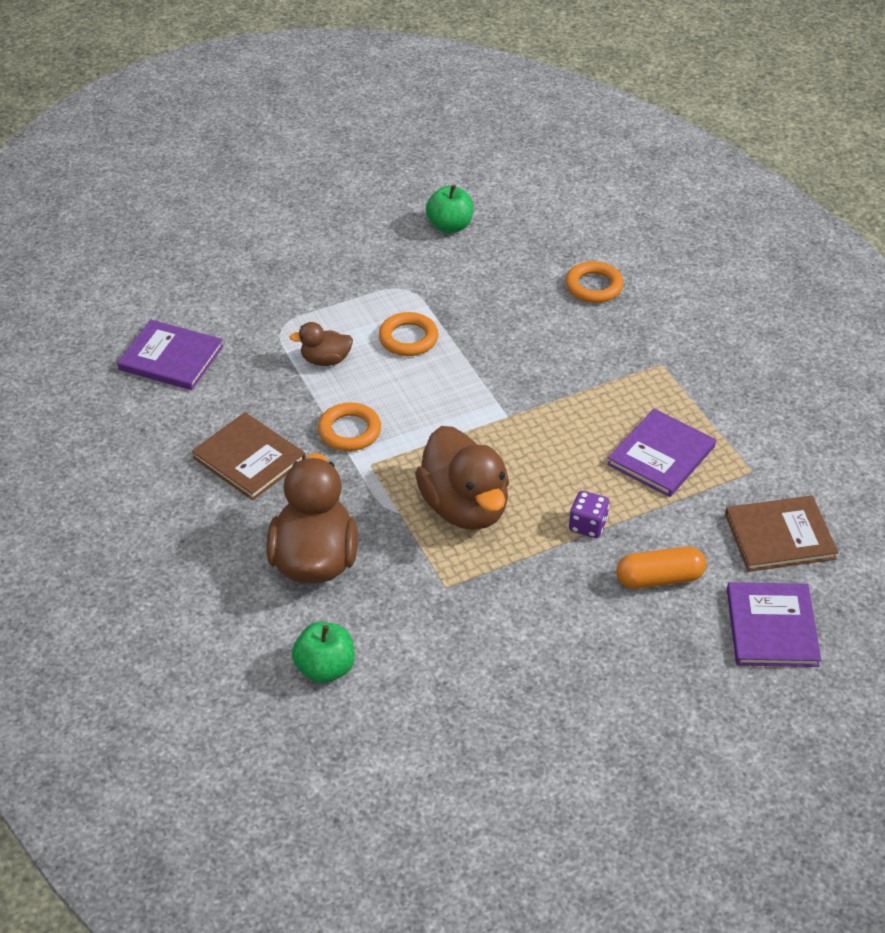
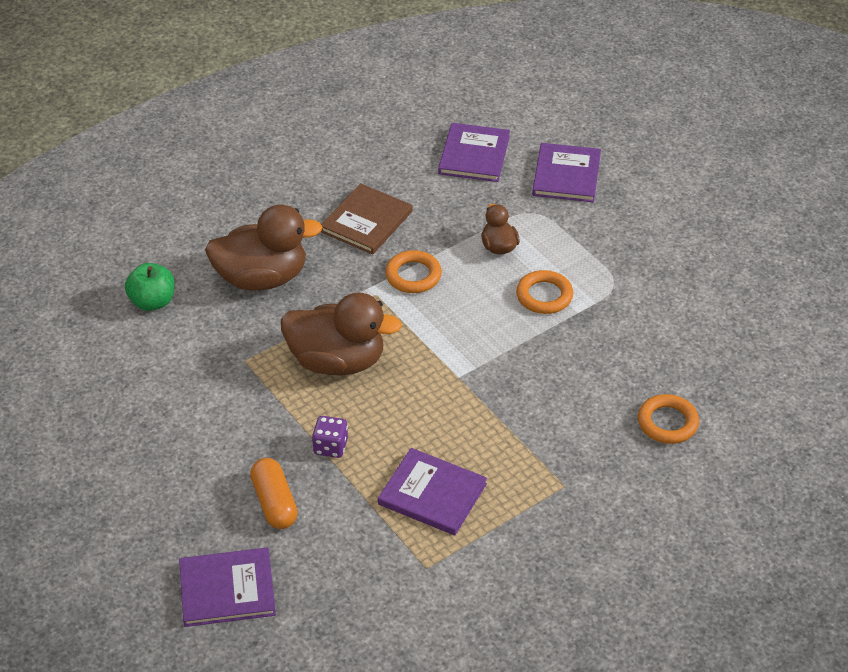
camera: 80 degrees right, 0 degrees up
(232, 294) = (566, 175): none -> purple book
(450, 226) = (721, 303): green apple -> none
(464, 507) = (337, 361): brown duck -> brown duck turned 135 degrees counterclockwise
(779, 536) = (342, 592): brown book -> none

